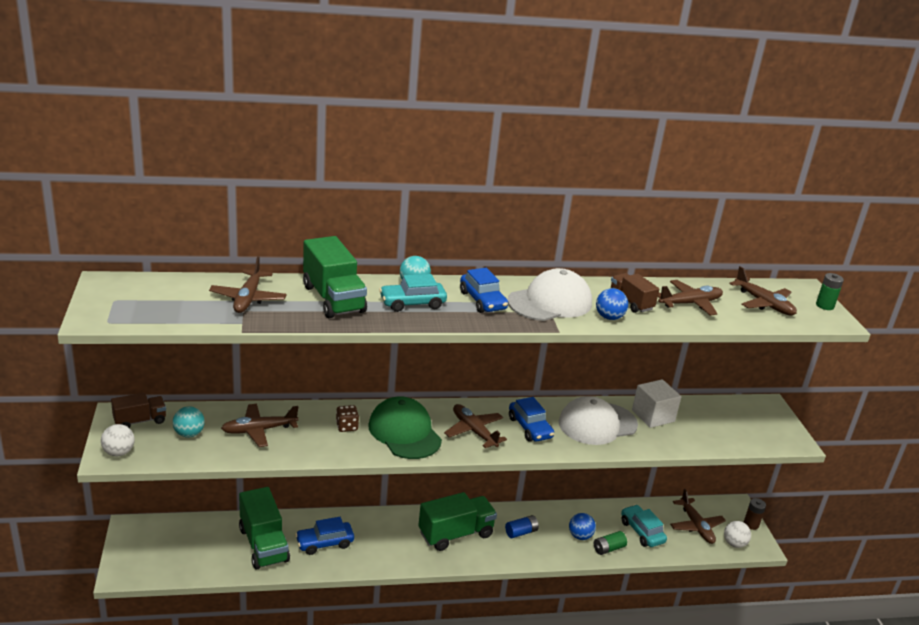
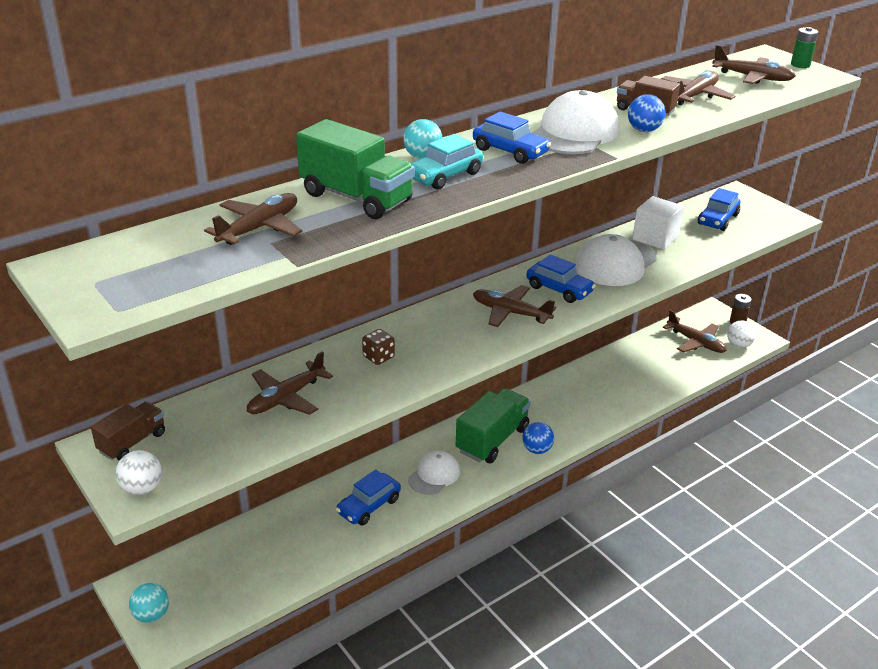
camera: 25 degrees left, 5 degrees up
(189, 434) = (208, 433): turquoise ball -> turquoise ball (151, 615)
(248, 298) = (259, 228): brown plane -> brown plane turned 120 degrees counterclockwise
(263, 544) = (304, 536): green truck -> none
(389, 541) = (434, 475): none -> white cap
(404, 432) = (444, 340): green cap -> none
(521, 532) = (551, 412): blue battery -> none
(580, 536) = (607, 393): blue ball -> blue ball (537, 449)
(608, 548) = (641, 394): green battery -> none
(642, 532) = (656, 366): turquoise car -> none
(725, 420) = (718, 219): none -> blue car

